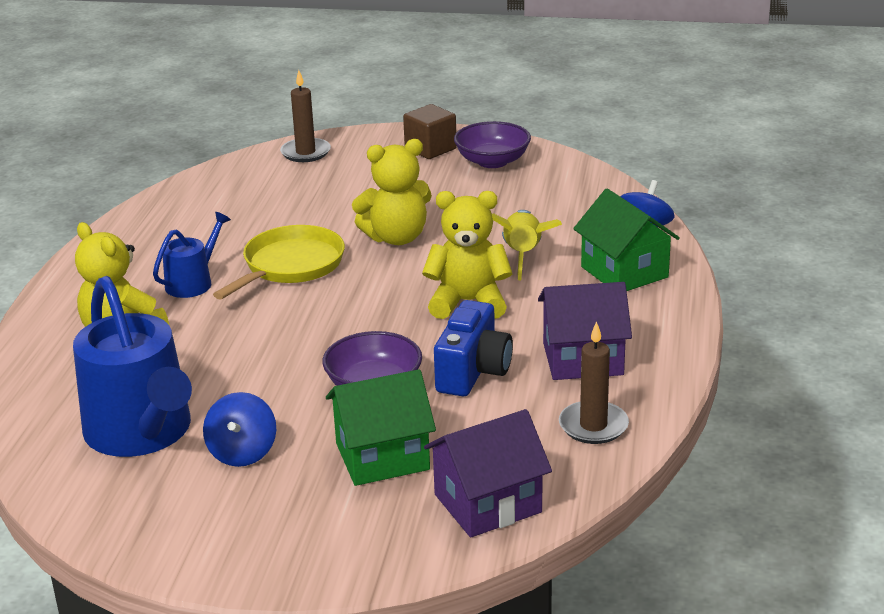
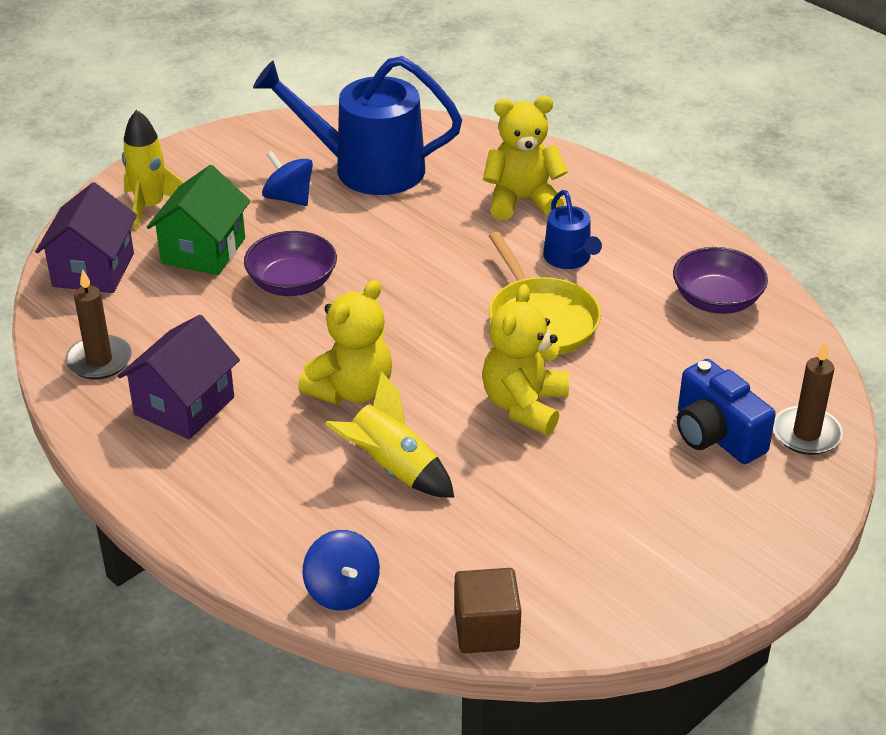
camera: 125 degrees right, 10 degrees up
(348, 530) = (150, 206): none -> yellow rocket
(430, 149) = (725, 536): brown cube -> brown cube (486, 630)
(473, 372) = (246, 339): blue camera -> blue camera (716, 435)
(492, 161) = (638, 569): purple bowl -> purple bowl (716, 300)
(624, 272) = (280, 518): green house -> none

